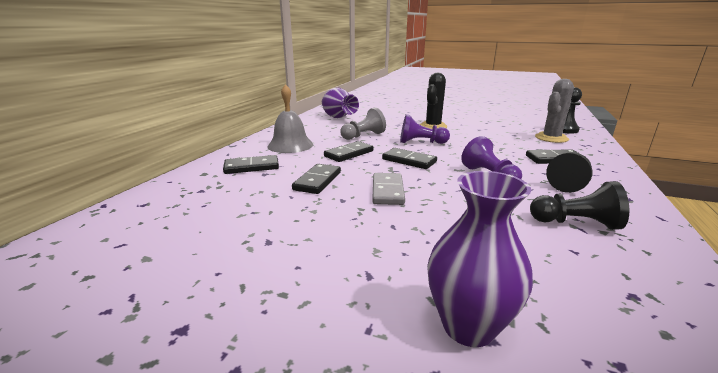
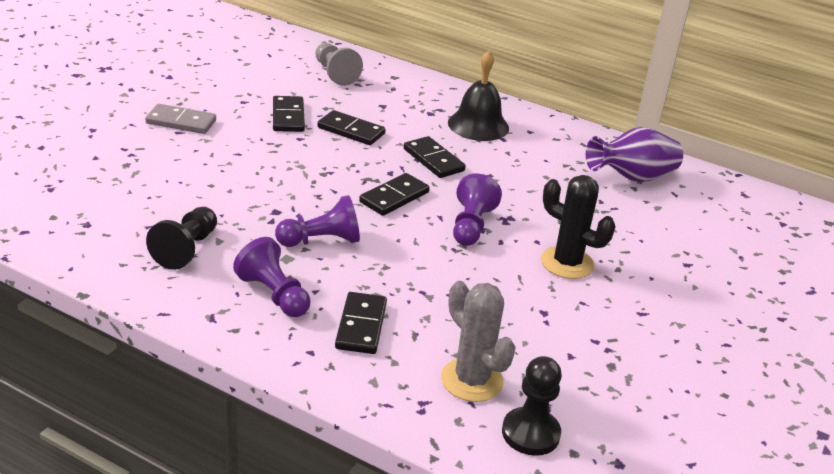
camera: 95 degrees right, 10 degrees up
(251, 167) = (404, 99): black domino -> black domino (288, 117)
(290, 145) = (478, 125): grey bell -> black bell
(363, 136) = (514, 183): grey pawn -> grey pawn (335, 74)
(387, 191) = (308, 164): grey domino -> grey domino (181, 122)
(468, 326) = (110, 153): purple vase -> none
(569, 183) = (274, 295): black pawn -> purple pawn

